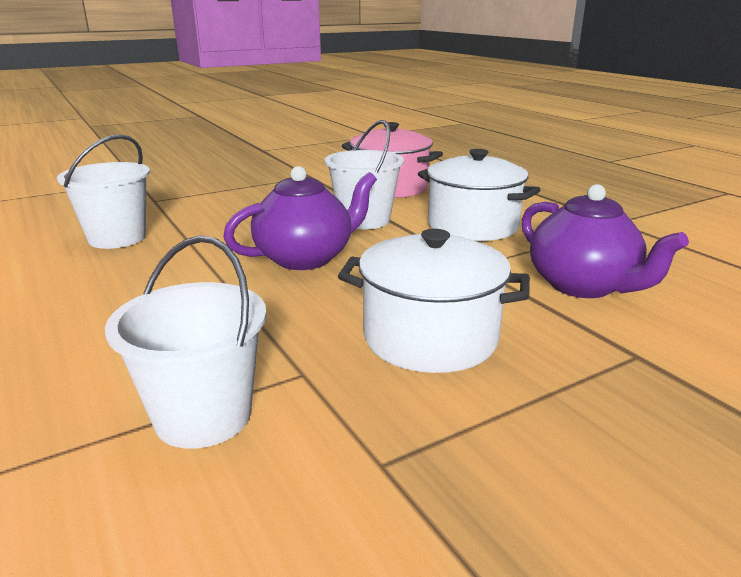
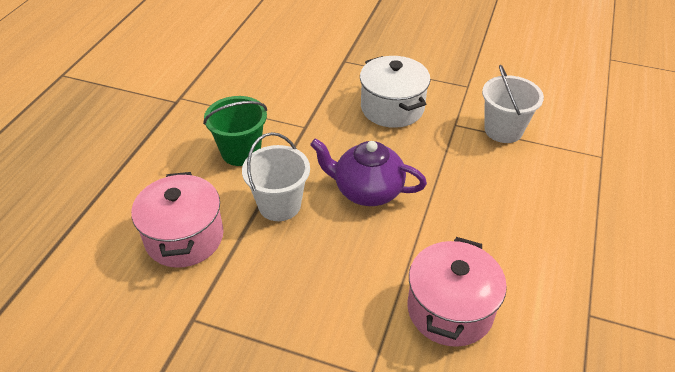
camera: 130 degrees left, 20 degrees up
(117, 238) = (450, 309): white bucket -> pink pot
(472, 226) = (241, 152): white pot -> green bucket
(583, 286) = (292, 87): purple teapot -> none

